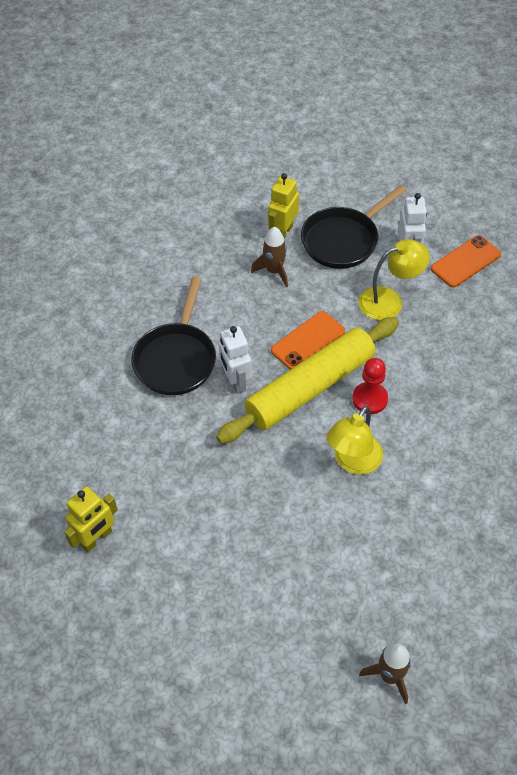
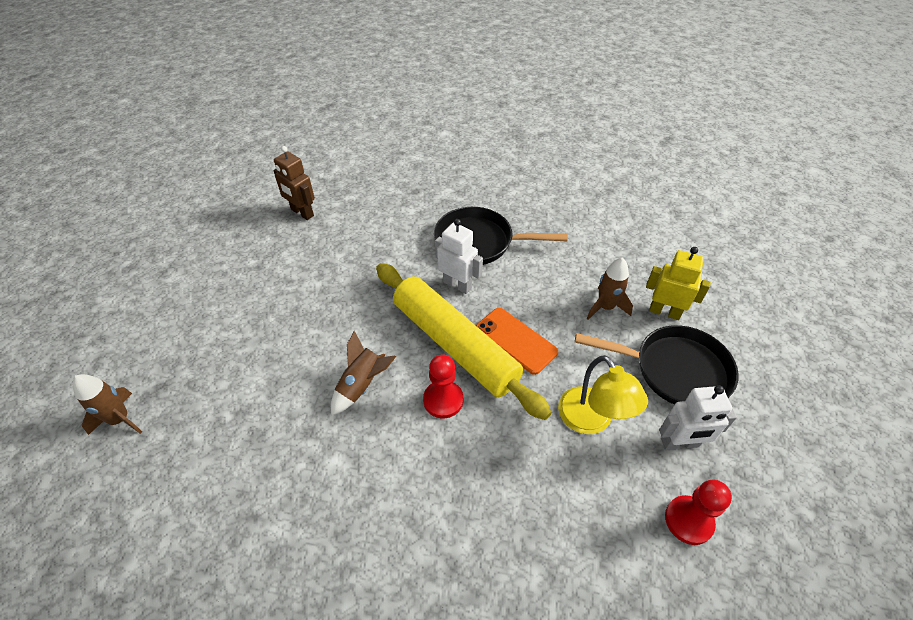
camera: 85 degrees right, 5 degrees down
(97, 538) = (302, 213): yellow robot -> brown robot
(235, 381) = (457, 285): white robot -> white robot turned 60 degrees clockwise
(343, 240) = (674, 370): black pan -> black pan turned 150 degrees clockwise
(353, 462) = (362, 385): yellow lamp -> brown rocket
(465, 261) = (688, 520): orange phone -> red pawn

